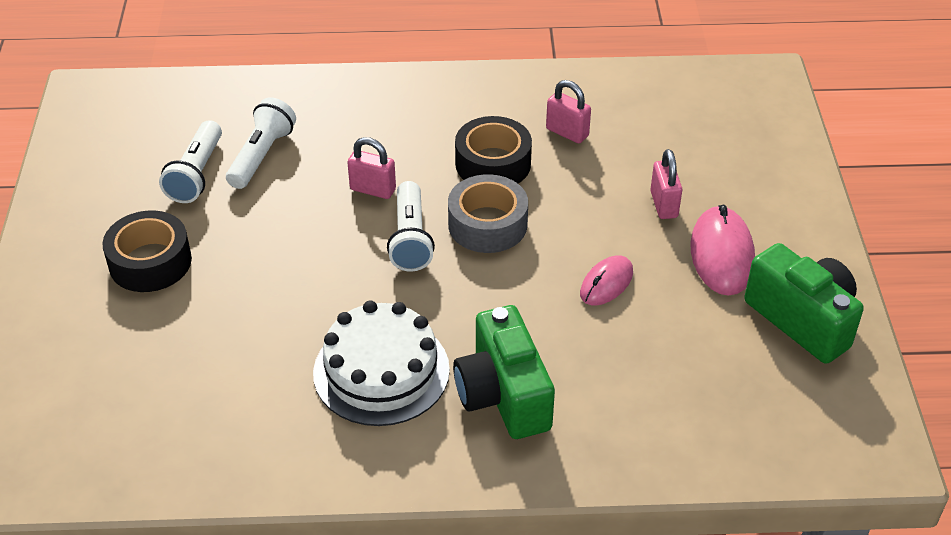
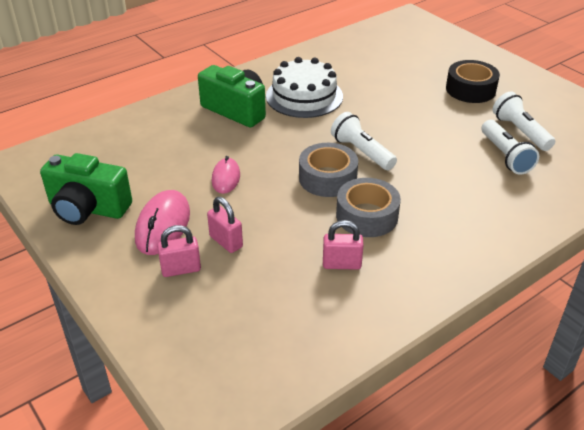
camera: 145 degrees right, 5 degrees down
(373, 189) = (417, 167): pink padlock -> pink padlock (181, 269)
(493, 164) = (367, 216): black tape -> grey tape
(721, 255) = (163, 225): pink mouse -> pink mouse turned 45 degrees clockwise

